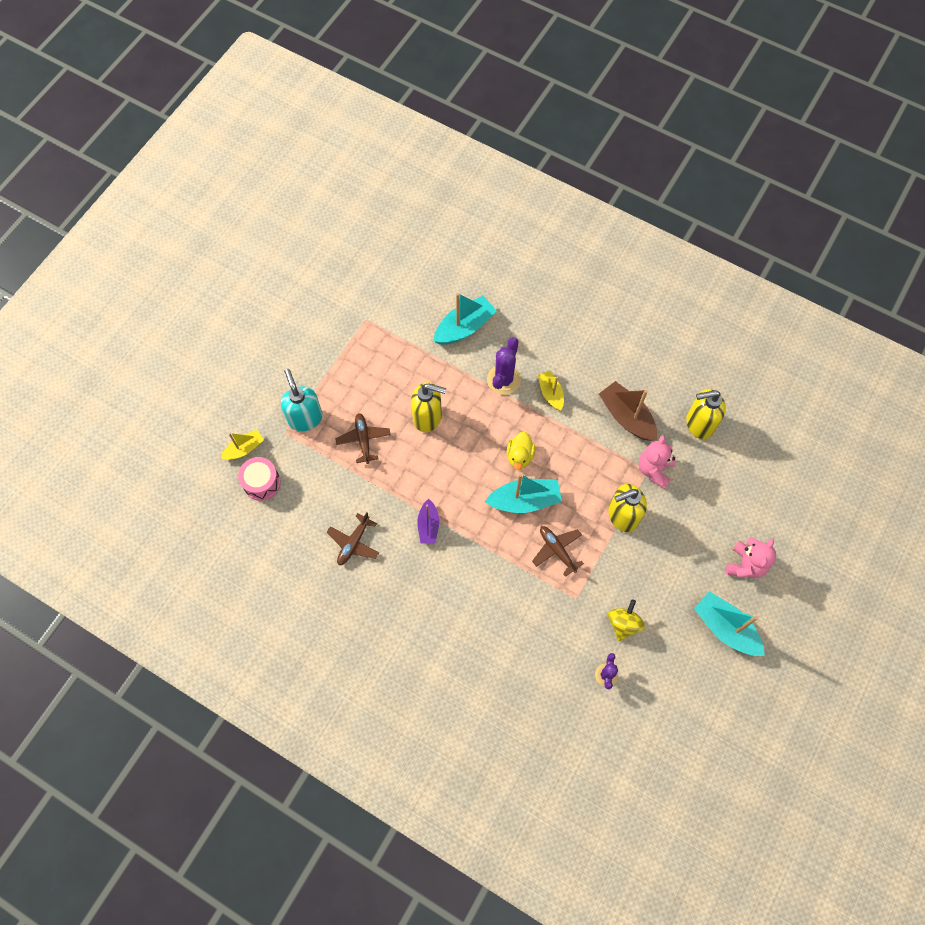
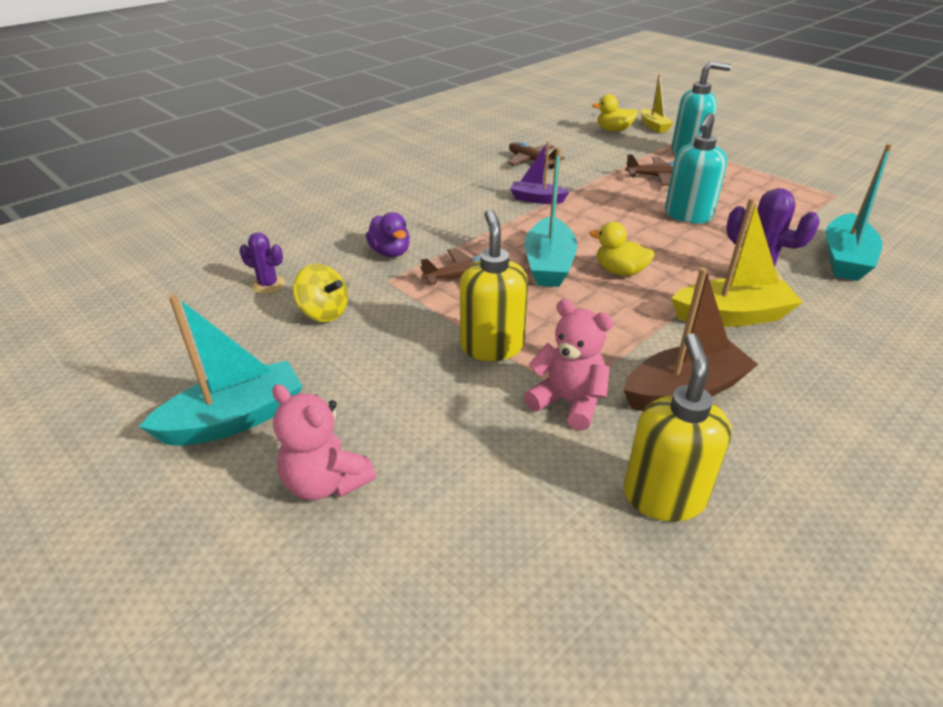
camera: 105 degrees right, 30 degrees down
(262, 483) = (613, 130): pink drum -> yellow duck
(428, 417) = (687, 216): yellow soap dispenser -> turquoise soap dispenser
(464, 327) = (845, 259): turquoise boat -> turquoise boat turned 45 degrees clockwise
(540, 609) = (390, 252): none -> purple duck
(550, 393) = (731, 316): yellow boat -> yellow boat, size x1.63

